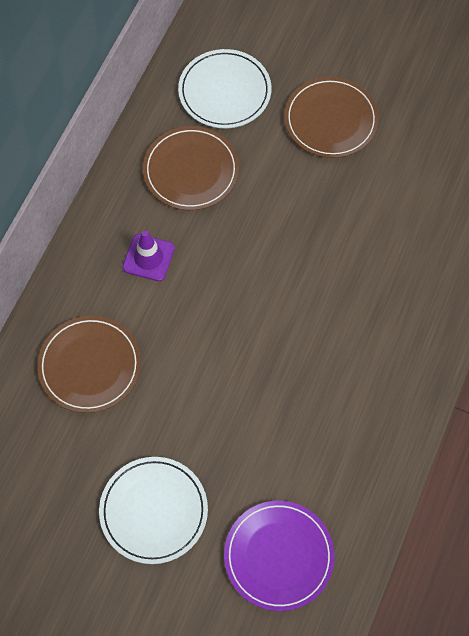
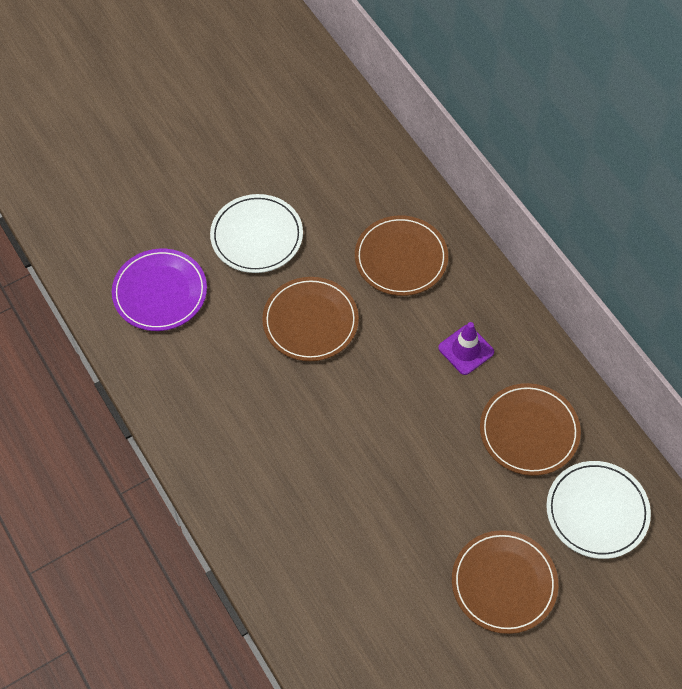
camera: 125 degrees right, 5 degrees down
(211, 399) = (310, 321): none -> brown plate

